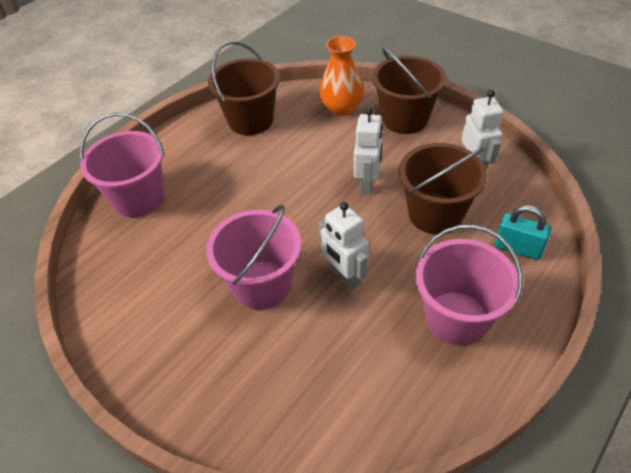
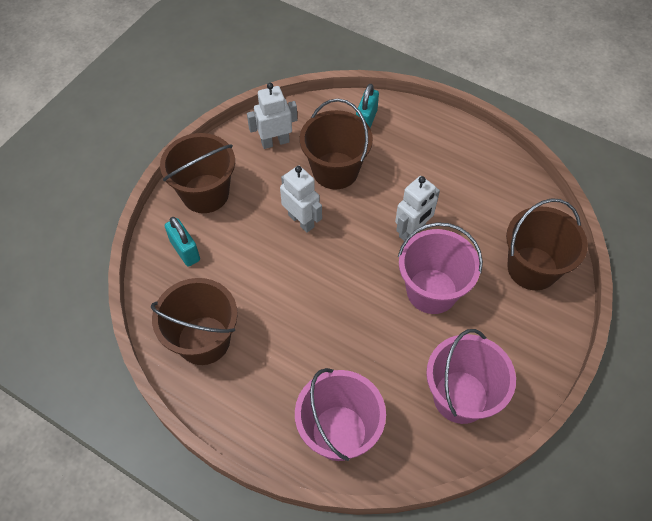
camera: 100 degrees left, 10 degrees up
(271, 400) = (532, 268): none -> brown bucket
(341, 108) = (185, 250): orange vase -> turquoise padlock
(367, 183) = (301, 221): white robot -> white robot turned 45 degrees clockwise
(456, 317) = (437, 159): pink bucket -> pink bucket (460, 397)

